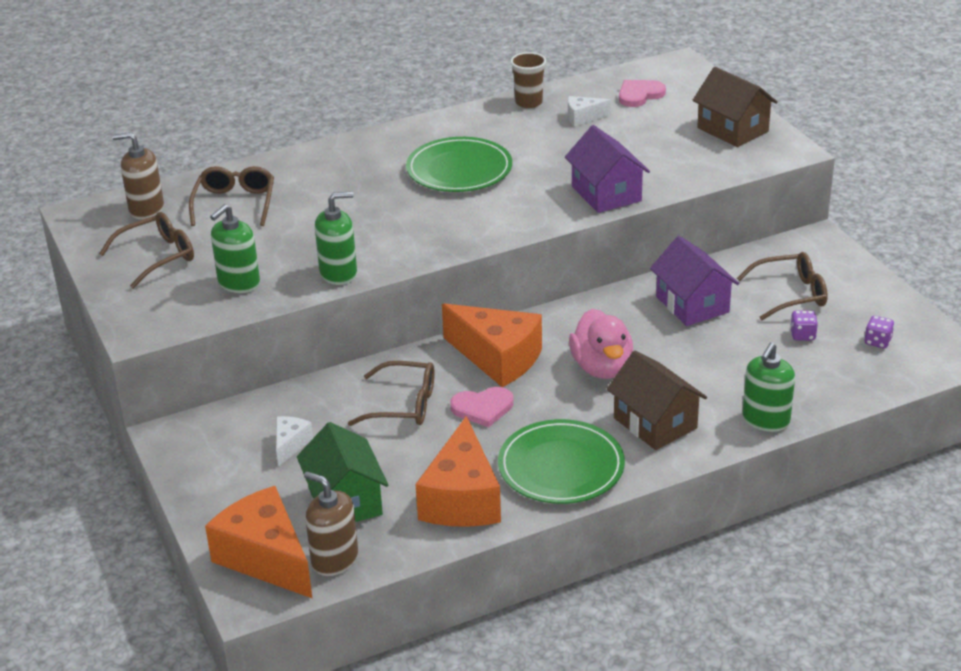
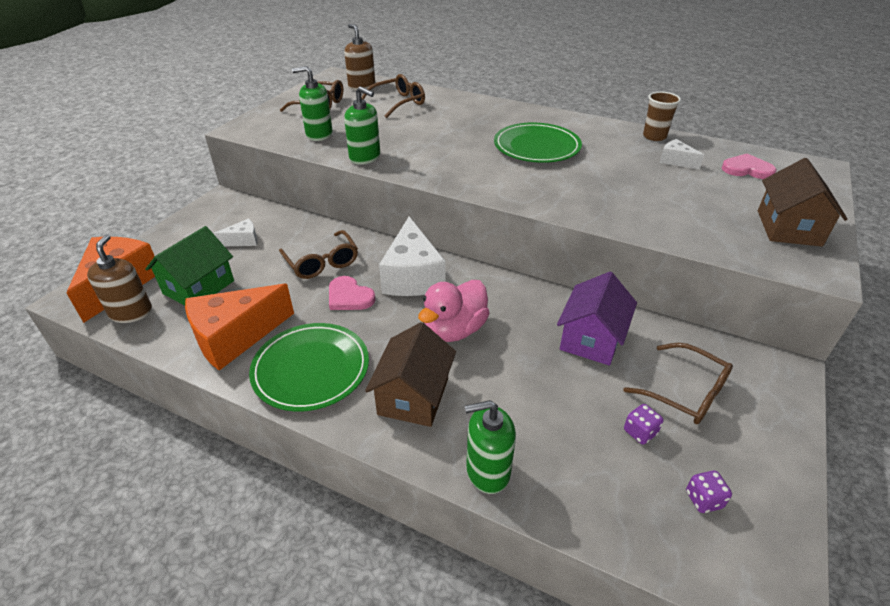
camera: 50 degrees right, 5 degrees up
(498, 358) = (412, 276): orange cheese -> white cheese
(606, 193) = (601, 210): purple house -> none

